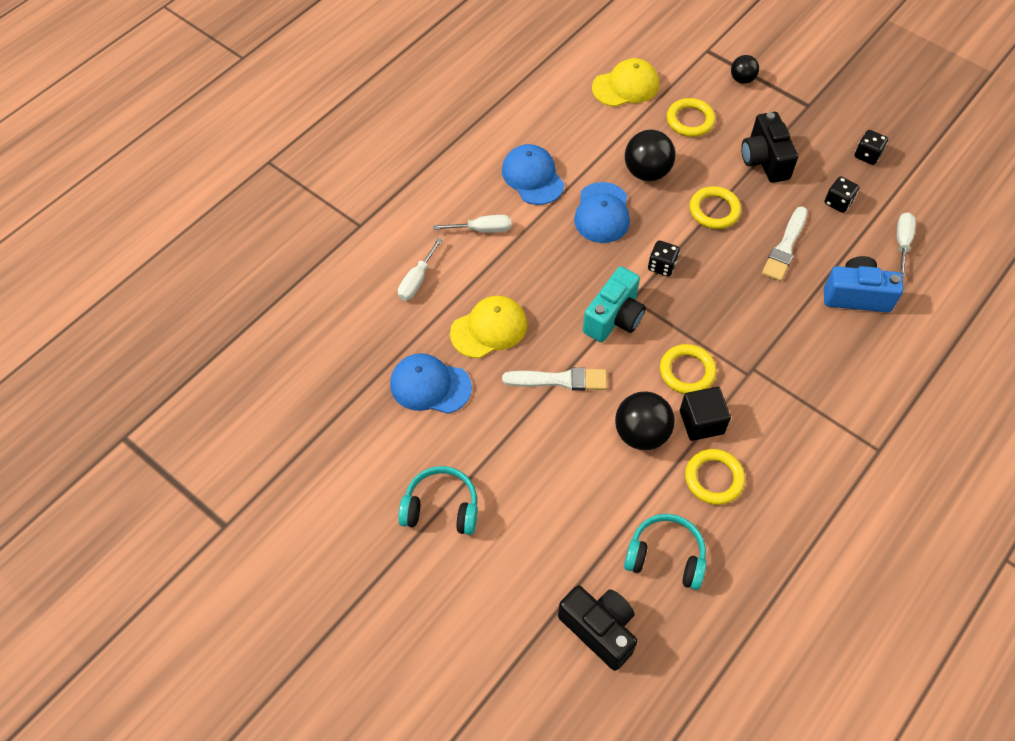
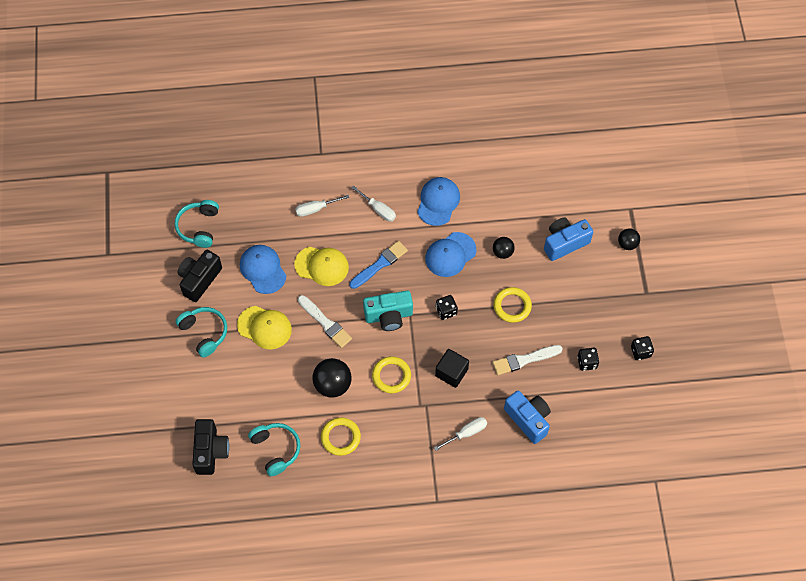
camera: 45 degrees right, 5 degrees up
(306, 403) = (199, 227): none -> turquoise headphones
(546, 278) = (380, 264): none -> blue brush
(625, 86) = (554, 191): yellow cap -> yellow cap (264, 327)
(647, 172) = (502, 252): black ball -> black ball, size x0.59
(690, 120) = (565, 243): yellow ring -> blue camera
(701, 422) = (368, 406): black cube -> black cube (451, 372)
(764, 160) = (577, 302): black camera -> black camera (199, 280)
(902, 242) = (592, 416): white screwdriver -> white screwdriver (466, 433)

